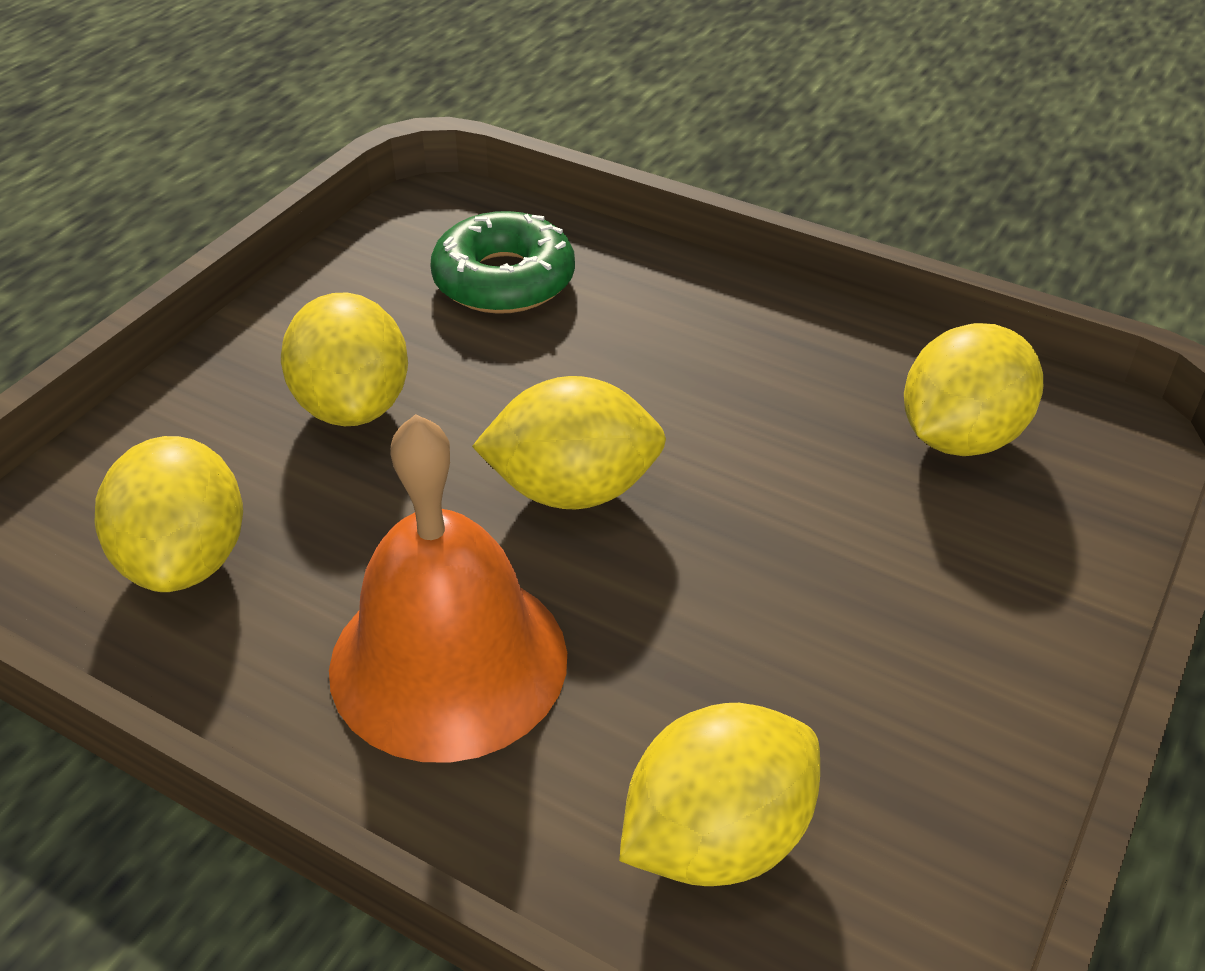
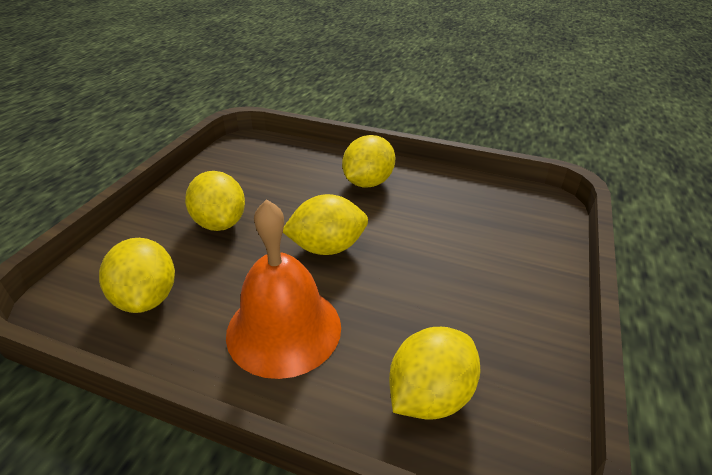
camera: 10 degrees left, 5 degrees down
(504, 280) = (280, 167): green donut -> none
(960, 437) = (486, 210): yellow lemon -> yellow lemon (368, 182)

